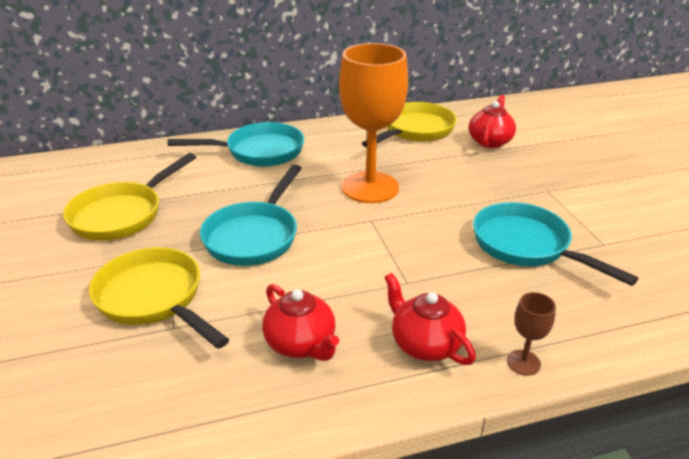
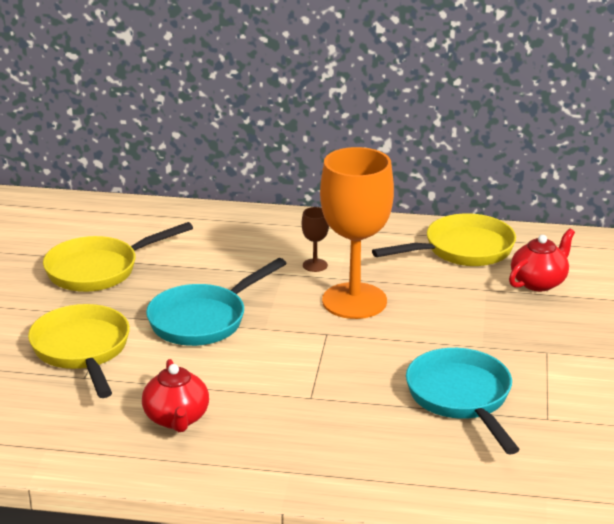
camera: 25 degrees right, 5 degrees down
(259, 152) = (270, 236): turquoise pan -> none
(425, 344) = (280, 449): red teapot -> none
(523, 362) = (354, 488): brown goblet -> brown goblet (315, 265)

